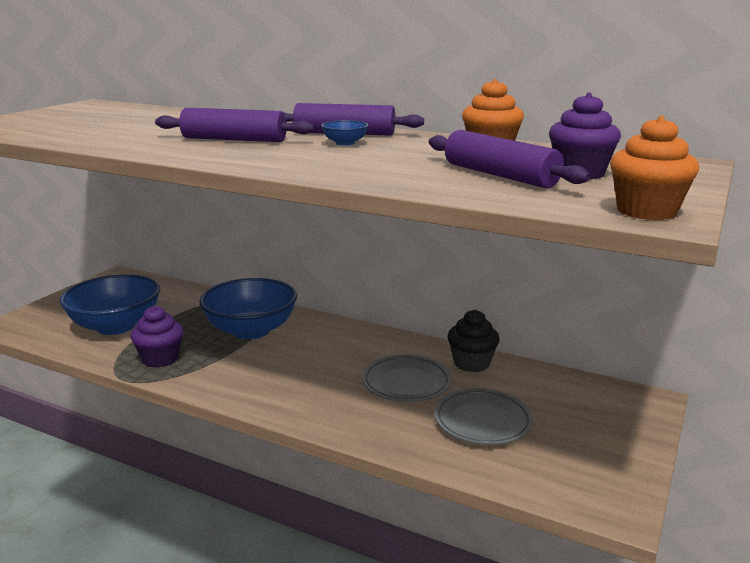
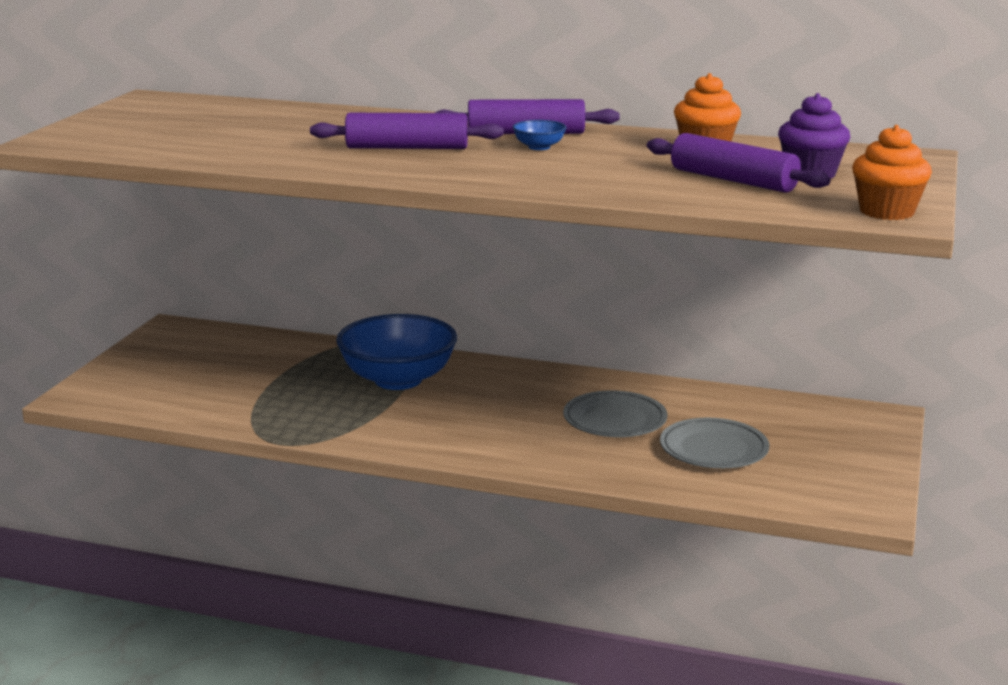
camera: 10 degrees left, 0 degrees up
(116, 326) = (221, 387): blue bowl -> none
(160, 359) = (307, 418): purple cupcake -> none
(471, 363) = (680, 395): black cupcake -> none

